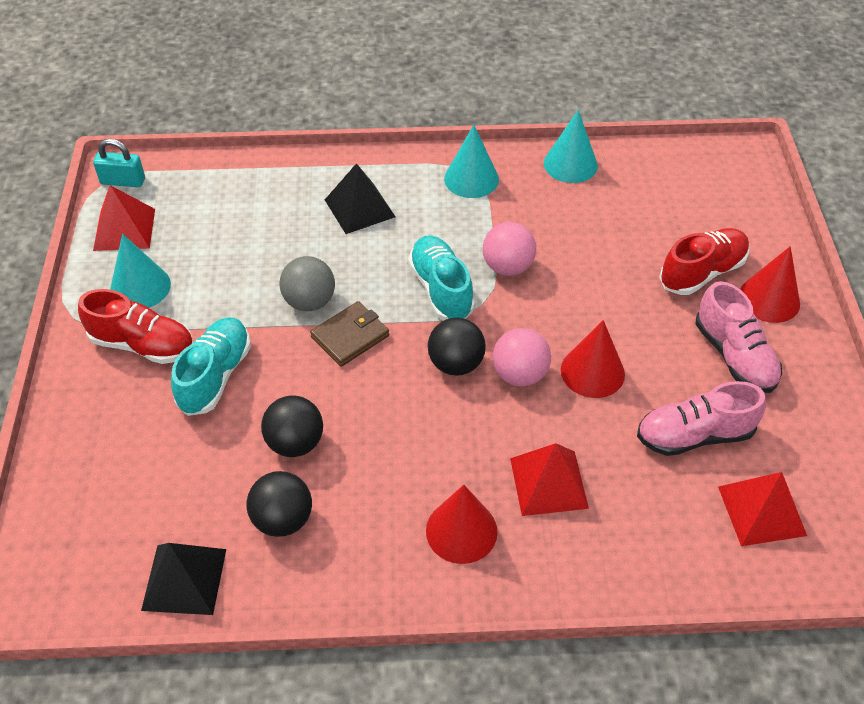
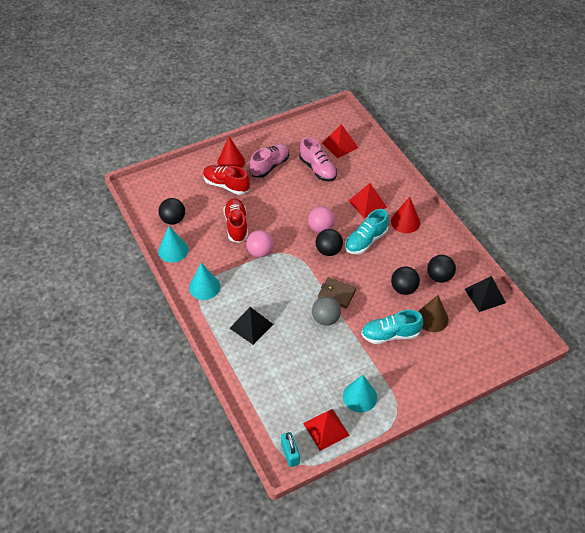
camera: 115 degrees left, 0 degrees up
(143, 345) = (392, 374): red shoe -> red shoe (236, 225)
(201, 456) = (432, 318): none -> brown cone
(441, 289) = (288, 271): turquoise shoe -> turquoise shoe (366, 241)
(592, 371) = (305, 206): red cone -> none
(642, 181) = (173, 220): none -> black ball

